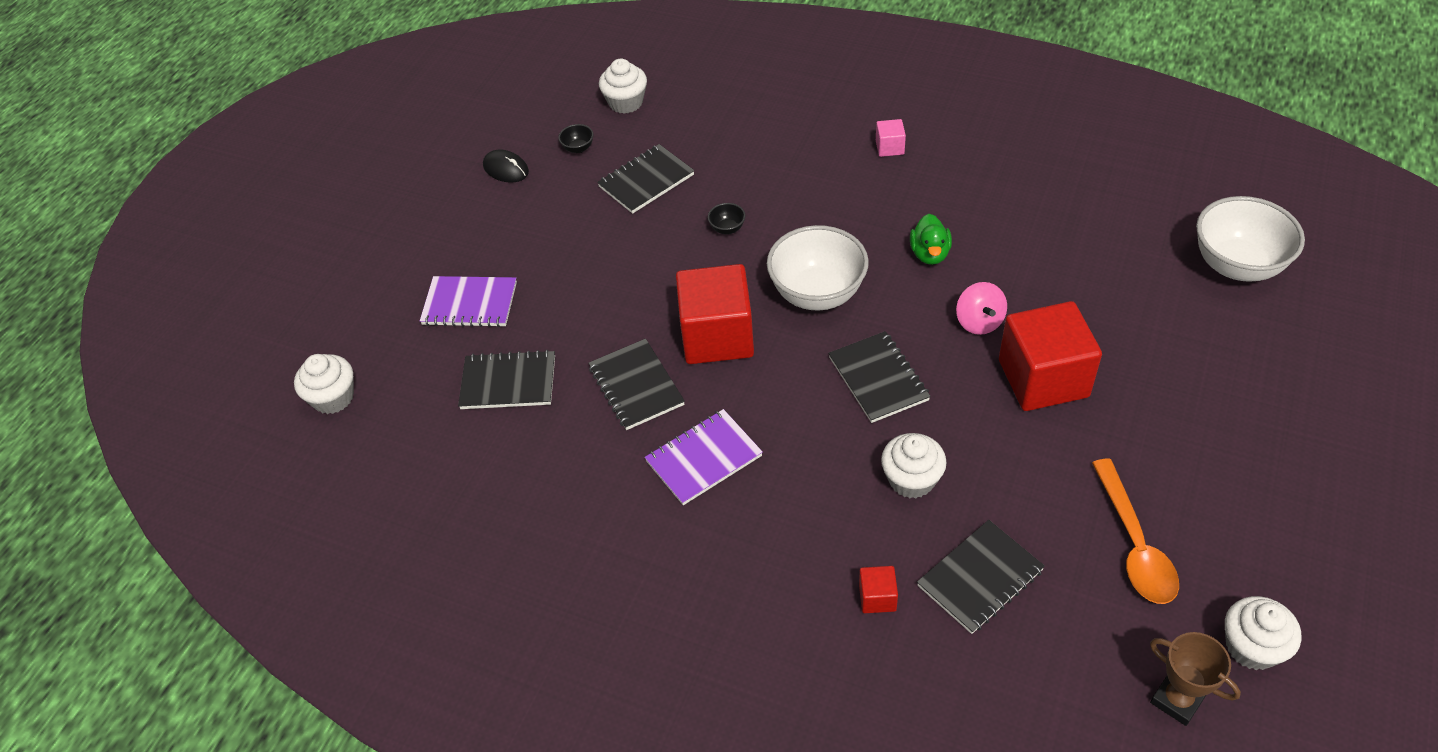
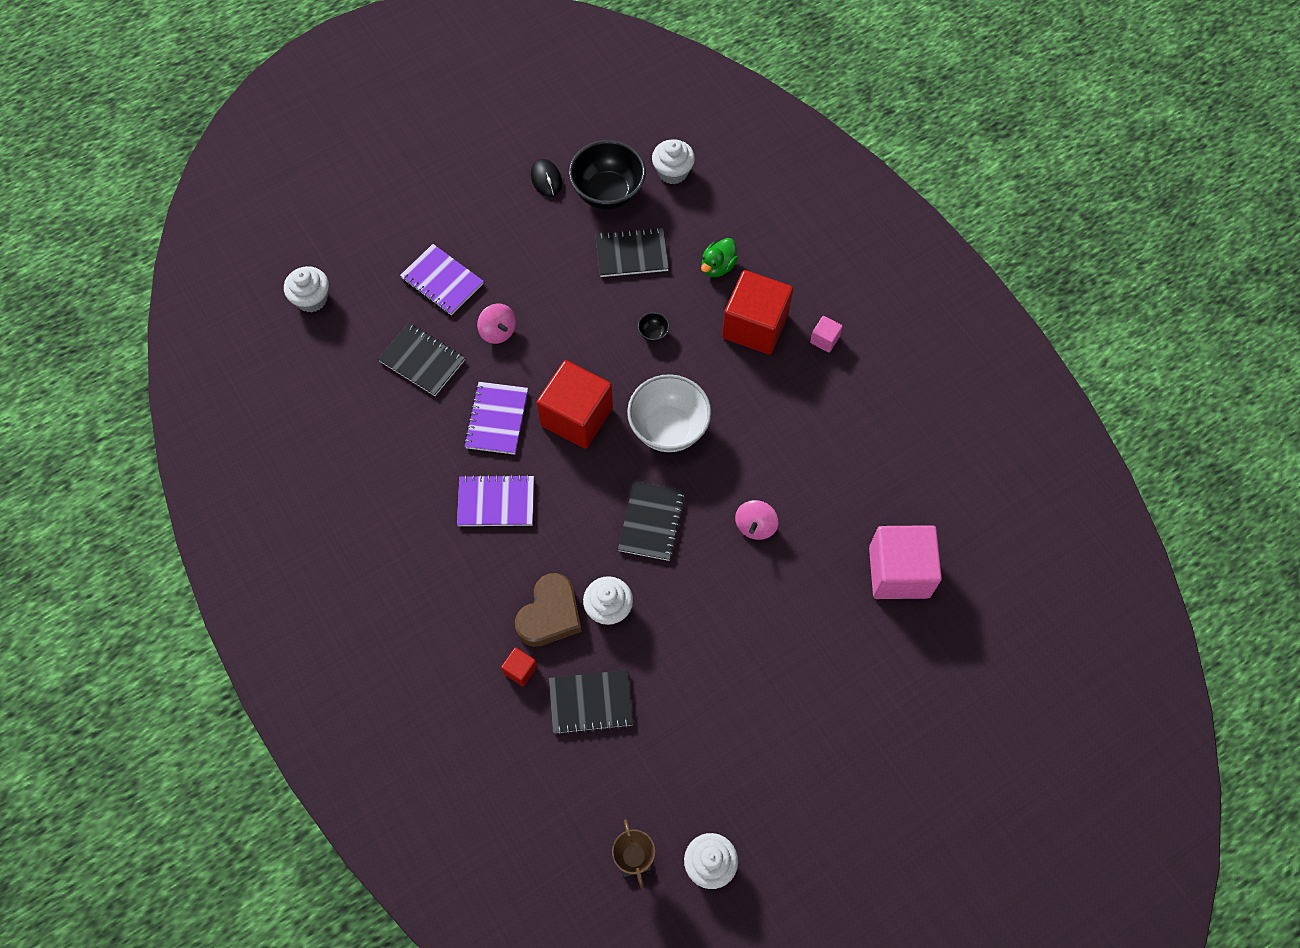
camera: 30 degrees right, 15 degrees up
(568, 312) = (498, 331): none -> pink spinning top
(578, 148) = (608, 193): black bowl -> black bowl, size x2.50
(636, 386) = (497, 419): black notebook -> purple notebook
(858, 524) = (550, 614): none -> brown heart
(929, 254) = (771, 449): green duck -> green duck (718, 266)
(1043, 378) = (757, 598): red cube -> red cube (755, 326)
(1134, 545) = (703, 751): orange spoon -> none
(1143, 279) = (899, 572): none -> pink cube
(1237, 265) = (976, 608): white bowl -> none

